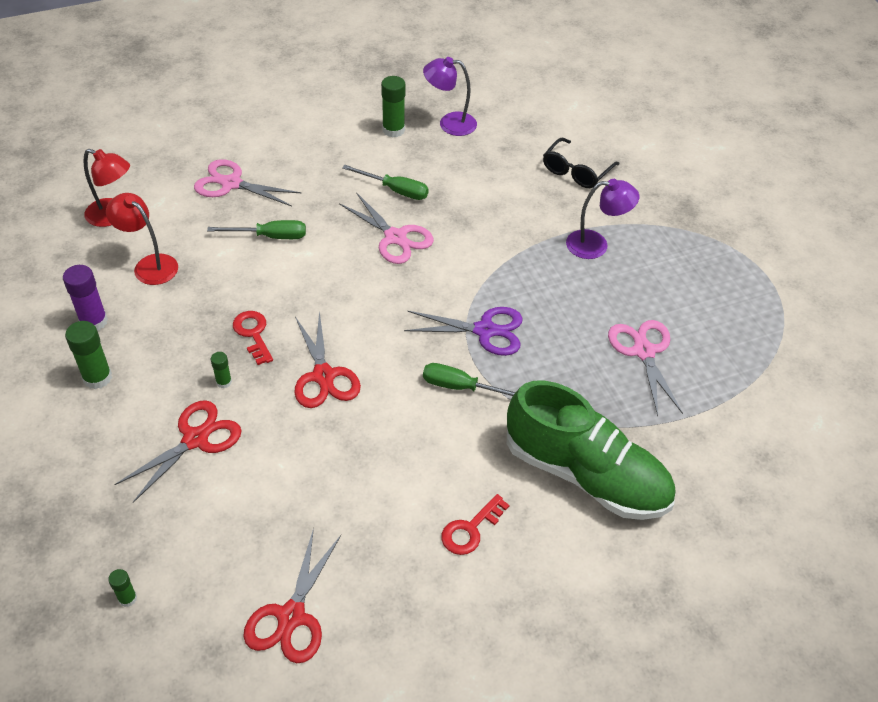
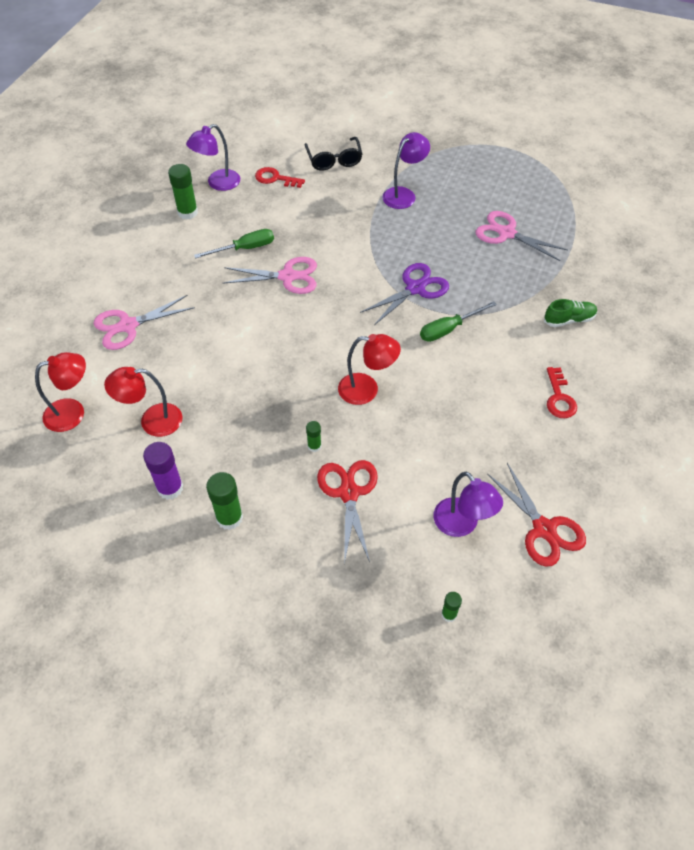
camera: 45 degrees left, 5 degrees up
(236, 546) = (462, 525): none -> purple lamp
(253, 334) = (288, 403): red key -> red key (275, 178)
(270, 236) = (207, 338): green screwdriver -> none
(323, 376) = (367, 390): red scissors -> red lamp
(586, 474) = (569, 320): green shoe -> green shoe, size x0.41

